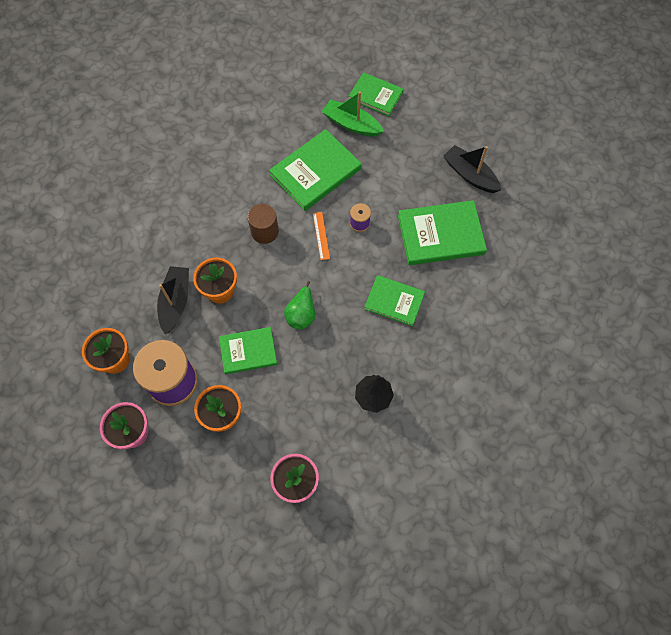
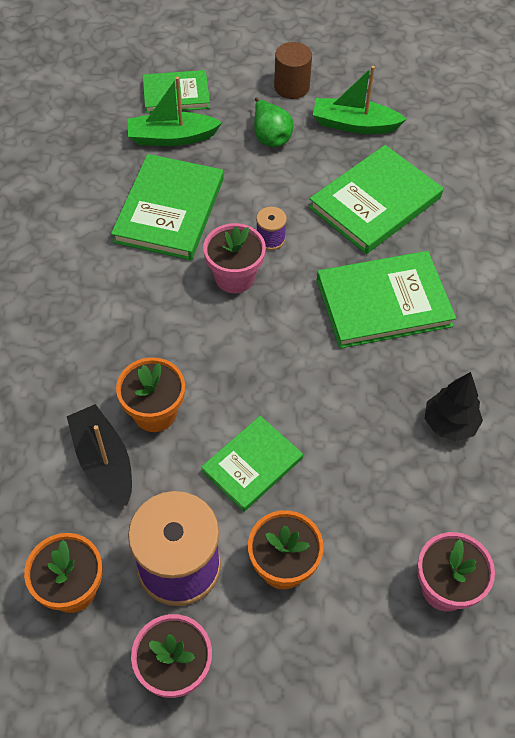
camera: 35 degrees left, 10 degrees down
(264, 231) = (158, 310): brown cylinder -> brown cylinder (291, 87)
(301, 314) = (284, 380): green pear -> green pear (270, 136)
(321, 235) = (234, 277): orange ruler -> pink flower pot
(394, 301) = (383, 302): green book -> green book, size x1.58
(470, 175) = (354, 124): black boat -> green boat

